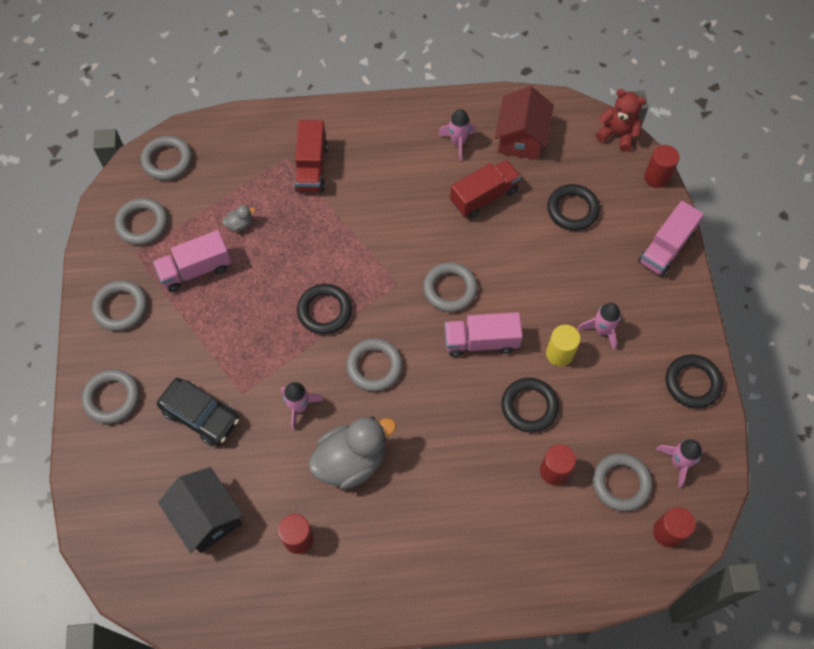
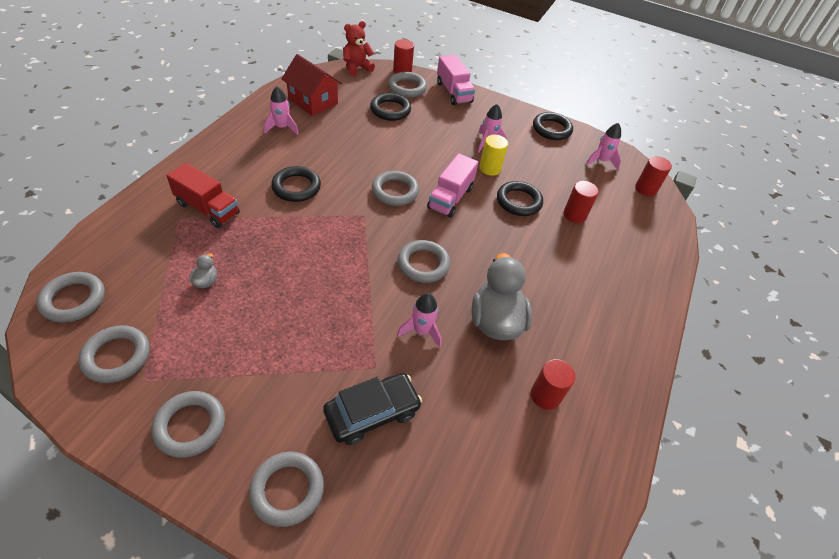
camera: 65 degrees left, 15 degrees down
(196, 269) = (216, 338): pink truck -> none
(207, 516) = (482, 462): black house -> none
(324, 311) = (347, 268): black ring -> black ring (296, 187)
(484, 196) = (339, 139): red truck -> none
(621, 483) = (601, 190): grey ring -> grey ring (407, 88)

